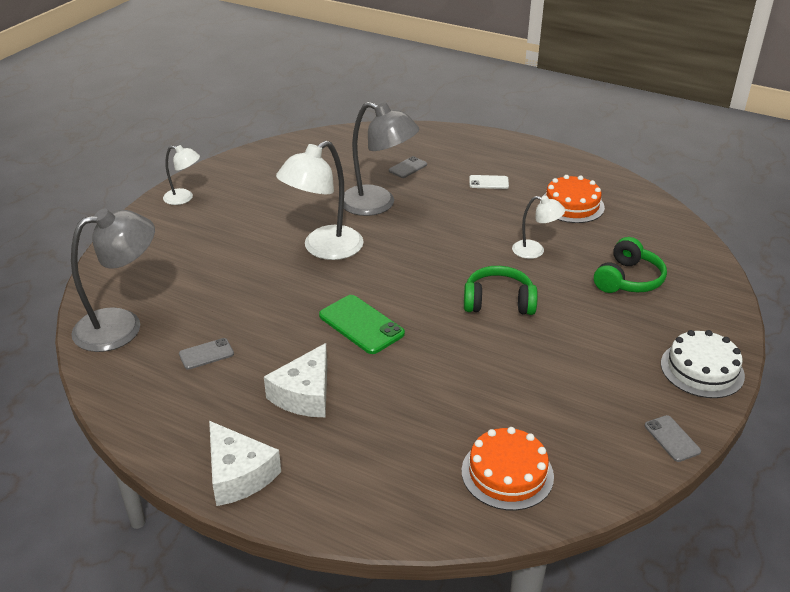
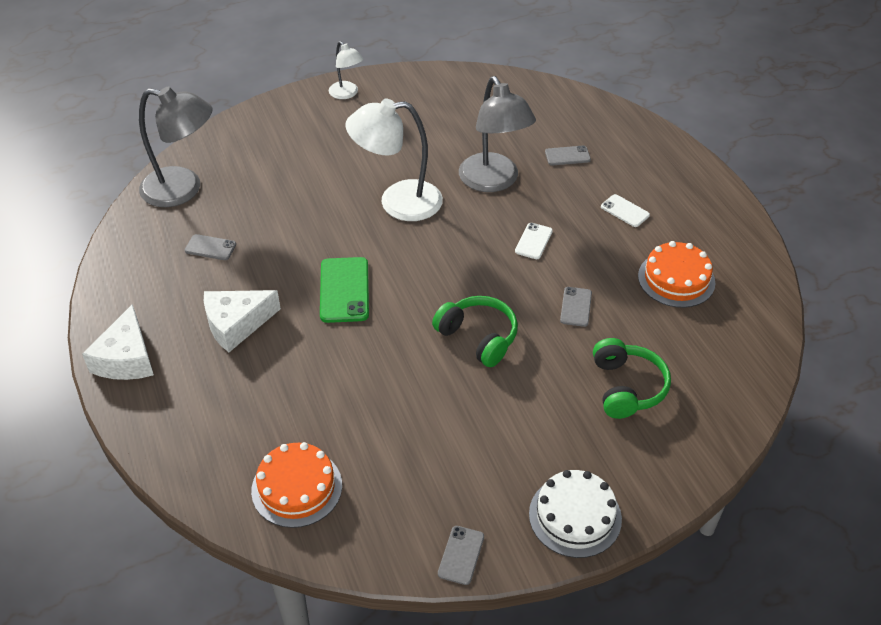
camera: 40 degrees right, 10 degrees up
(455, 227) = (533, 241): none -> white phone
(535, 251) = (576, 307): white lamp -> grey phone
(628, 279) = (626, 387): green headphones -> green headphones turned 75 degrees counterclockwise

